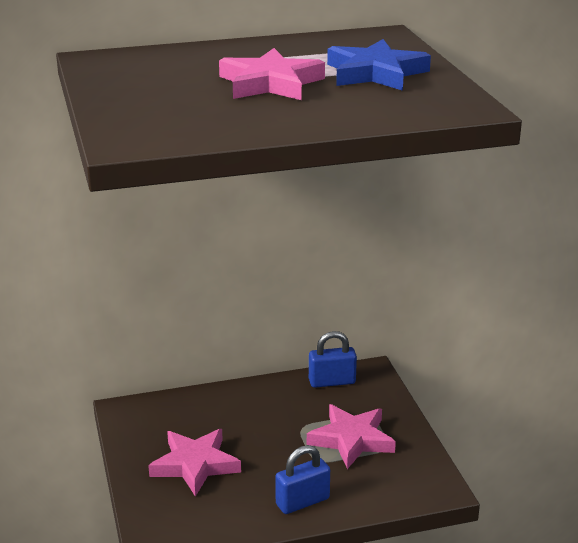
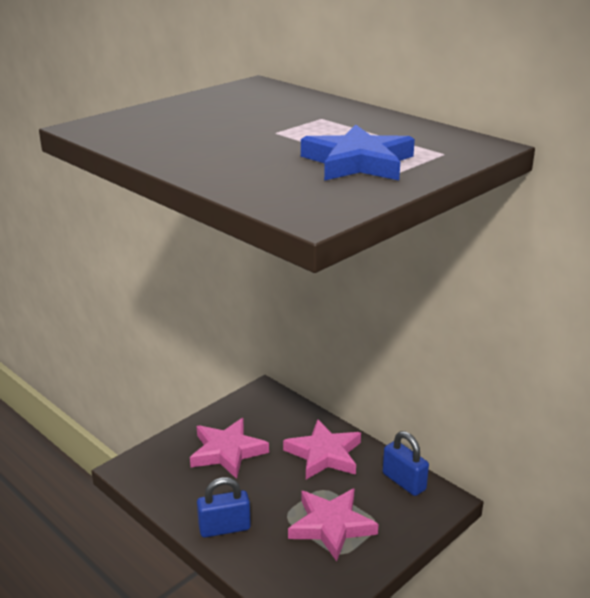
camera: 60 degrees right, 0 degrees up
(270, 83) = (273, 136): pink star -> pink star (324, 454)
(302, 502) = (224, 528): blue padlock -> blue padlock turned 45 degrees counterclockwise

